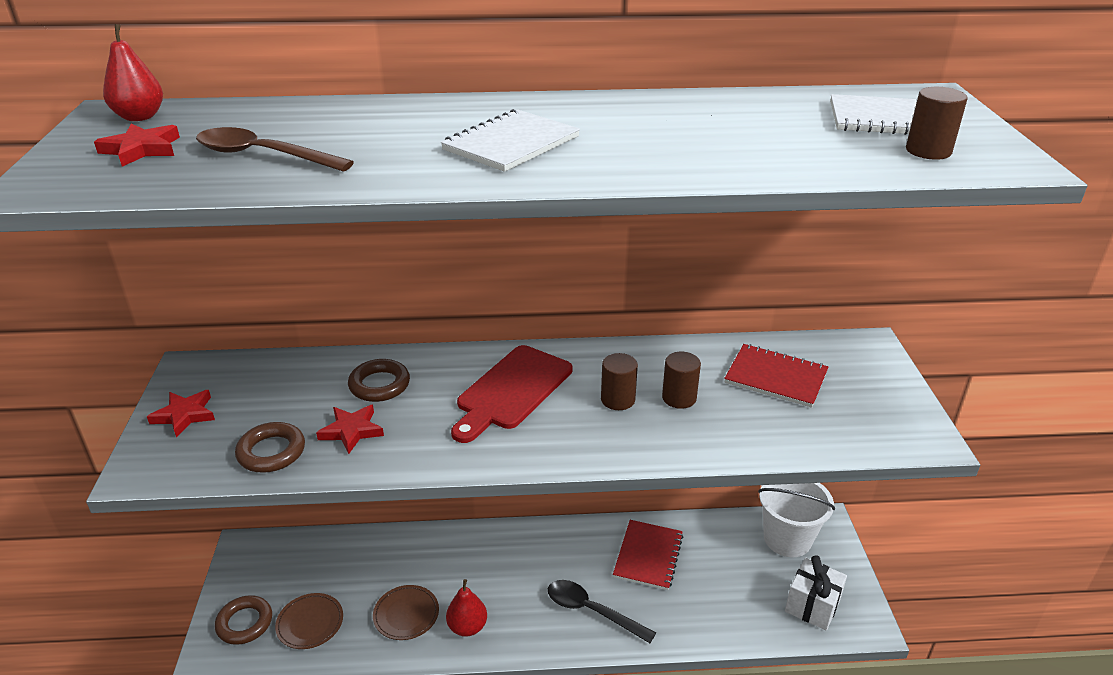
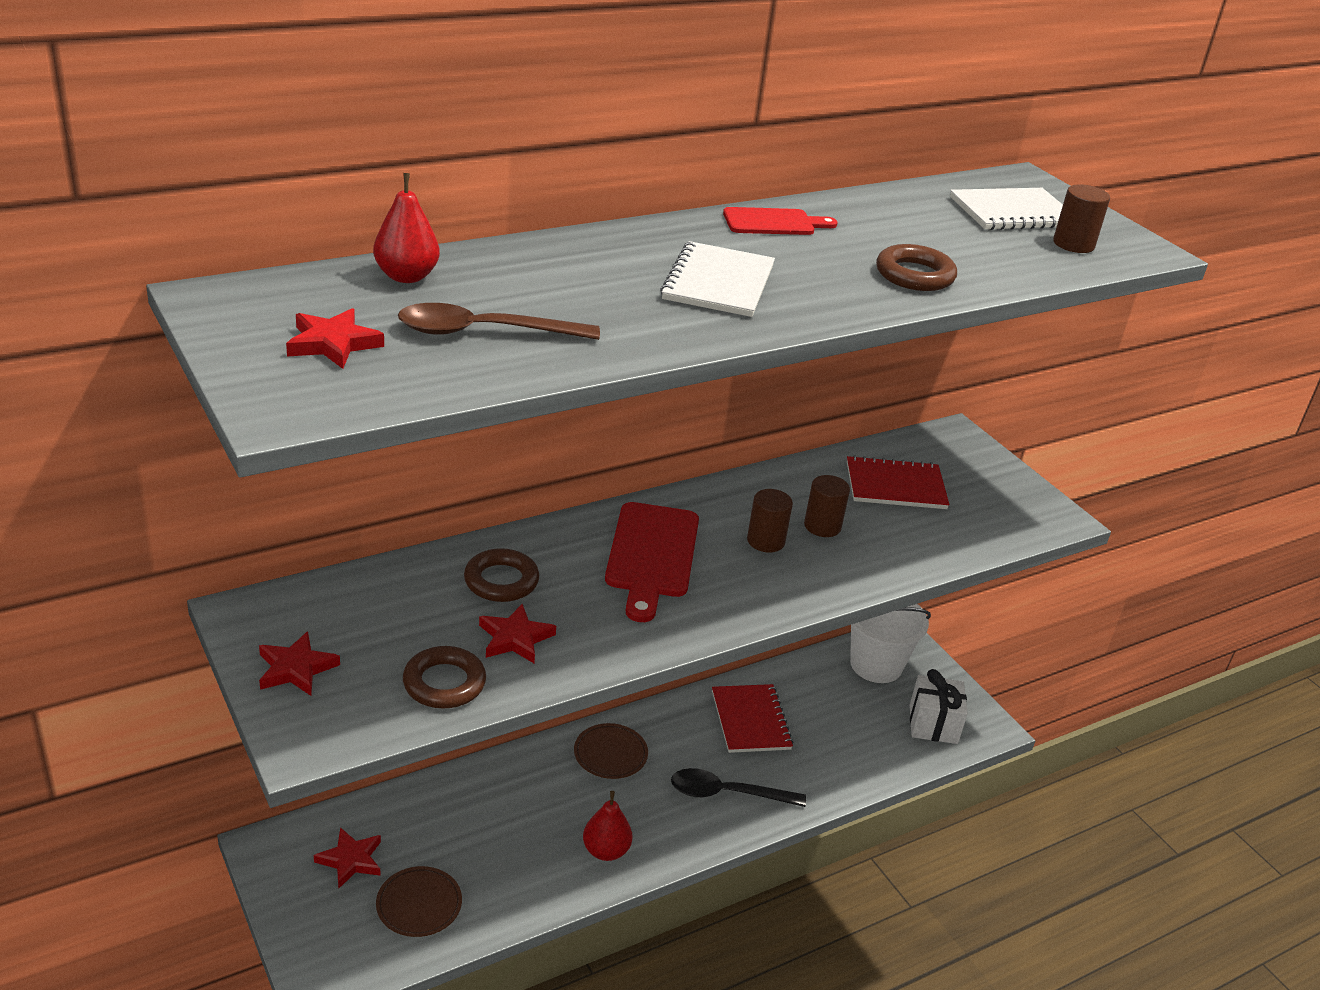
camera: 30 degrees left, 0 degrees up
(140, 117) = (264, 300): red pear -> red pear (406, 276)
(244, 623) = (336, 930): brown ring -> brown ring (914, 275)
(288, 574) = (350, 860): none -> red star
(406, 614) = (528, 859): brown plate -> brown plate (610, 754)
(624, 106) = (773, 222): none -> red cutting board

